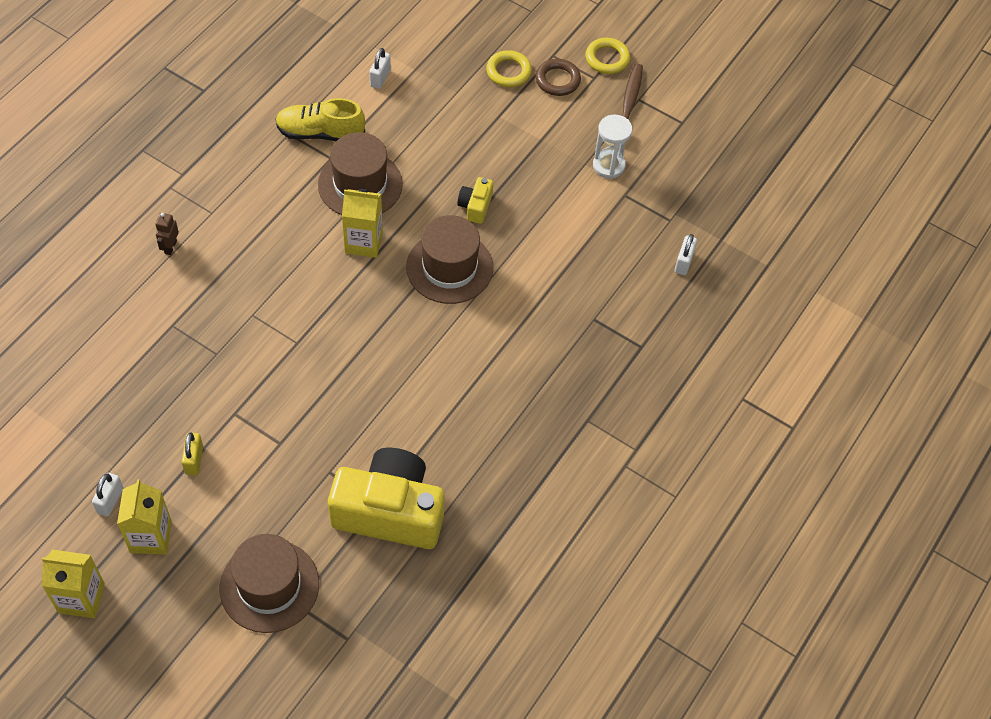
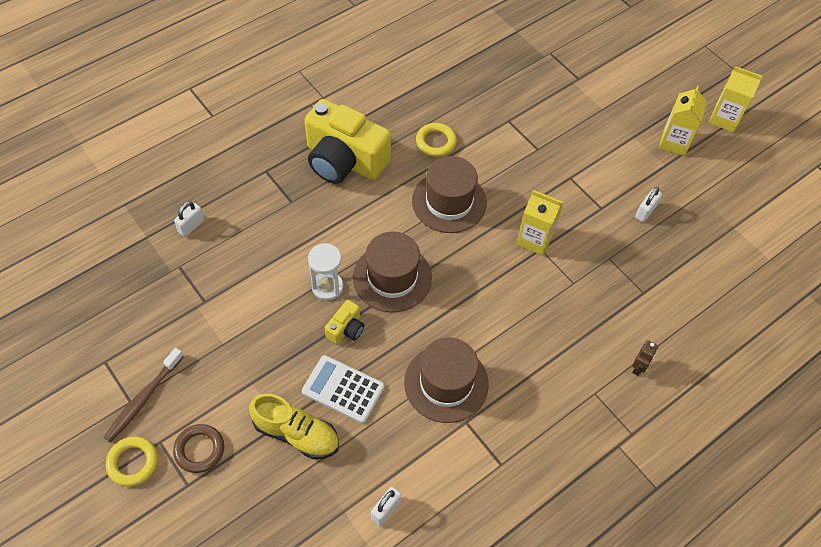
camera: 160 degrees left, 0 degrees up
(110, 500) = (702, 172): white padlock -> white padlock (645, 212)
(194, 460) = (637, 183): yellow padlock -> none
(269, 586) = (595, 93): brown hat -> brown hat (449, 202)
(320, 133) = (469, 455): yellow shoe -> yellow shoe (296, 434)
(363, 242) = (460, 322): yellow carton -> yellow carton (535, 239)
(390, 512) = (501, 113): yellow camera -> yellow camera (344, 160)
(455, 155) = (343, 389): none -> white calculator
(508, 72) = (245, 477): yellow ring -> yellow ring (436, 142)
(608, 165) = (202, 335): white hourglass -> white hourglass (327, 287)

